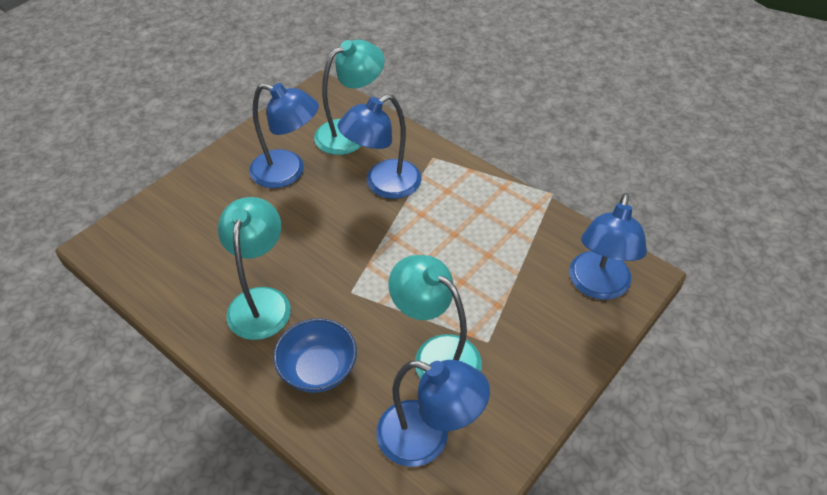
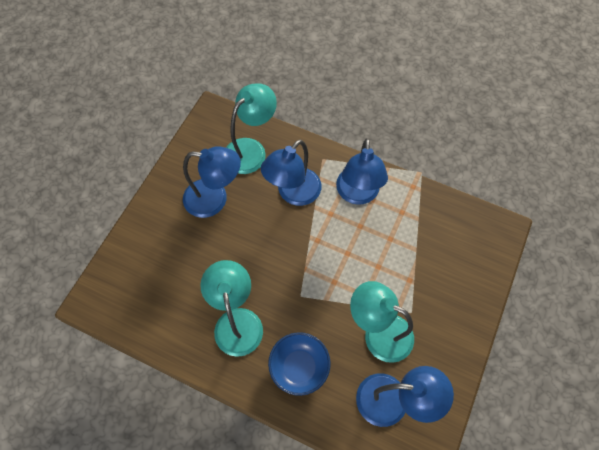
camera: 15 degrees left, 15 degrees up
(597, 286) = (474, 246): blue lamp -> blue lamp (357, 194)

